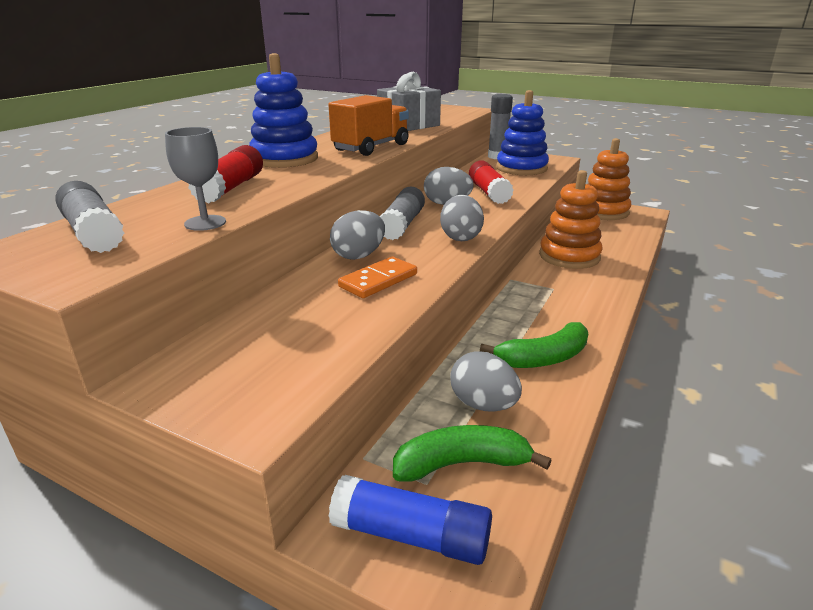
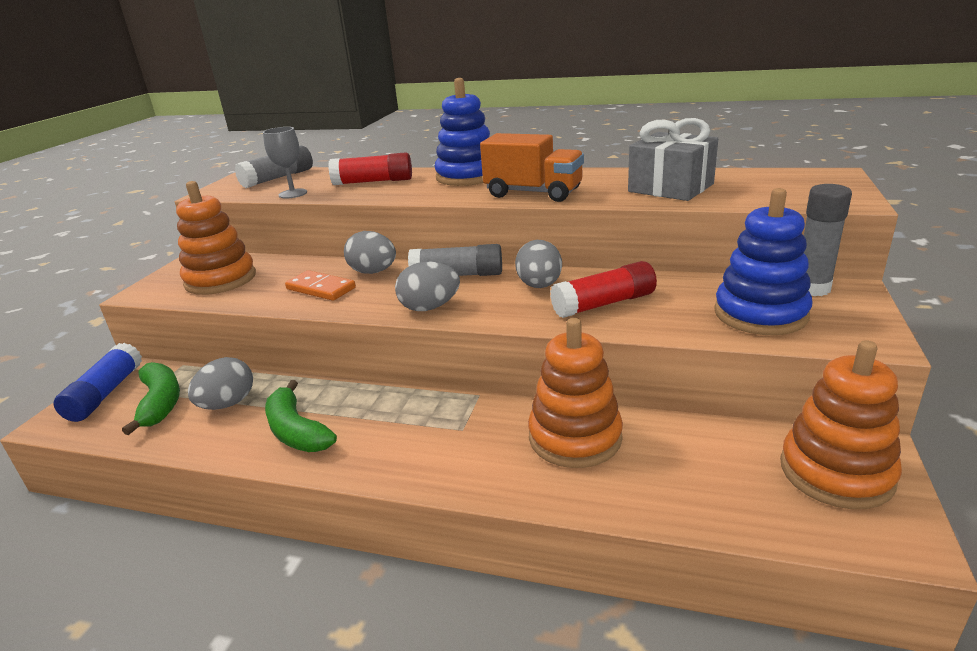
camera: 80 degrees right, 0 degrees up
(283, 347) = (220, 280): none -> orange stacking toy

